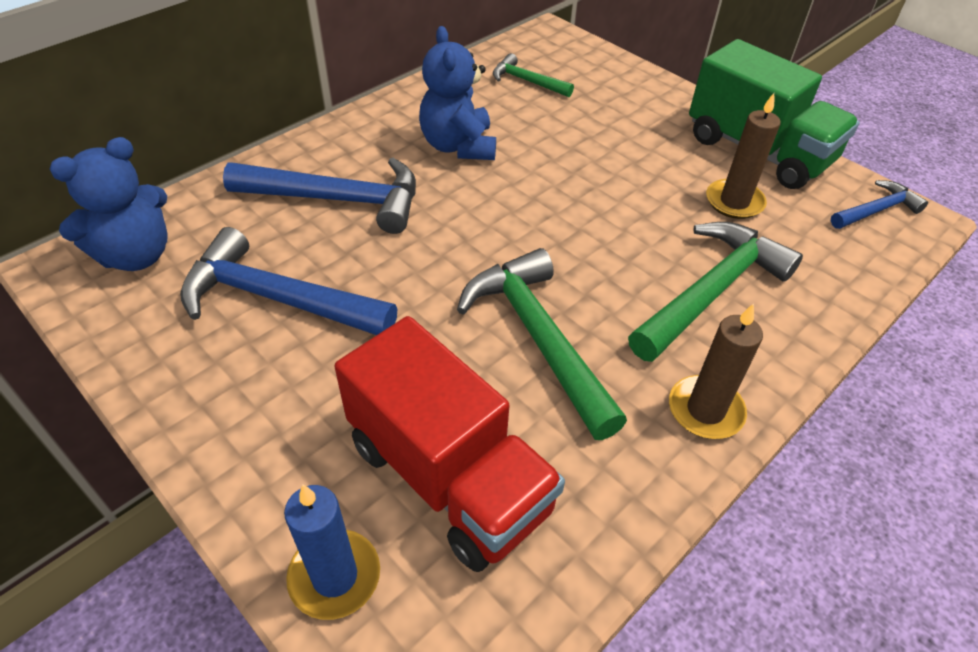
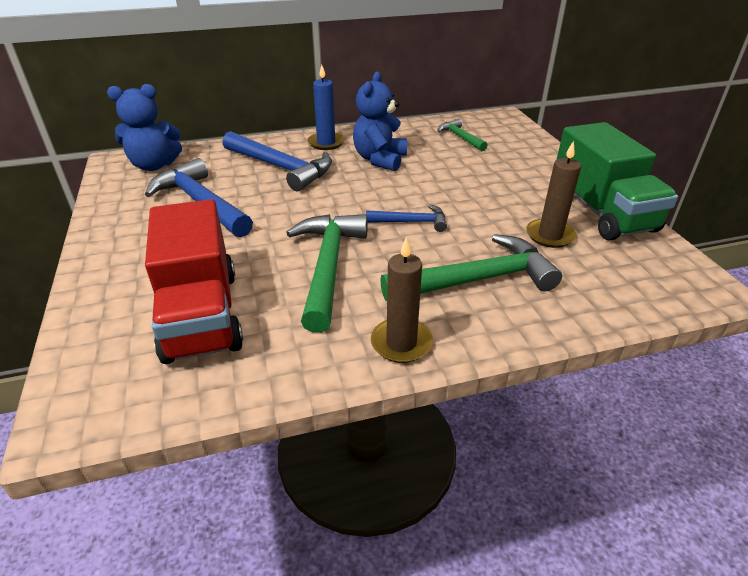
camera: 30 degrees right, 10 degrees down
(335, 576) = (94, 336): blue candle -> blue candle (326, 143)
(876, 210) = (674, 273): blue hammer -> blue hammer (411, 222)

